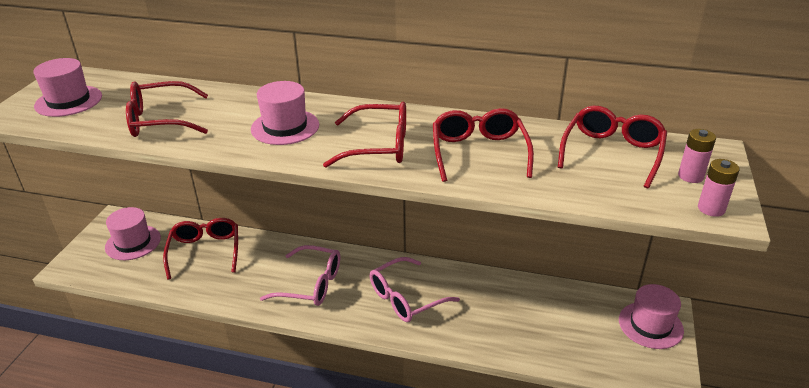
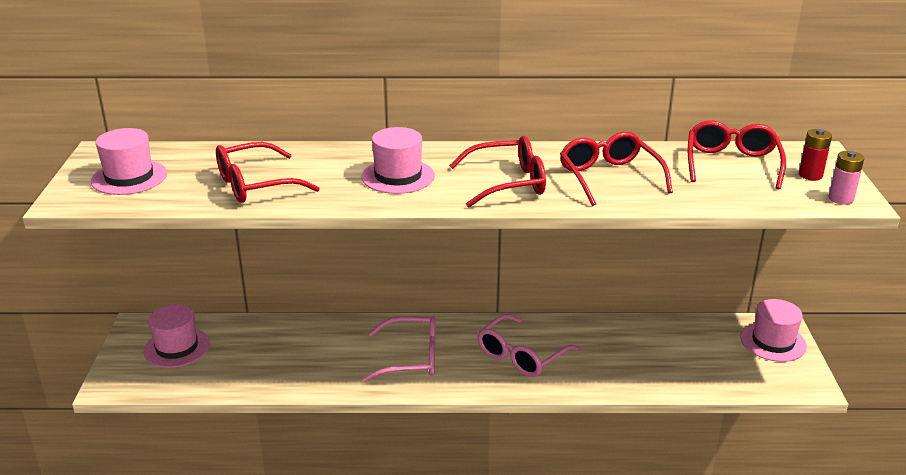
camera: 15 degrees left, 5 degrees down
(205, 251) = (271, 344): red glasses -> none
(690, 176) = (810, 175): pink battery -> red battery

